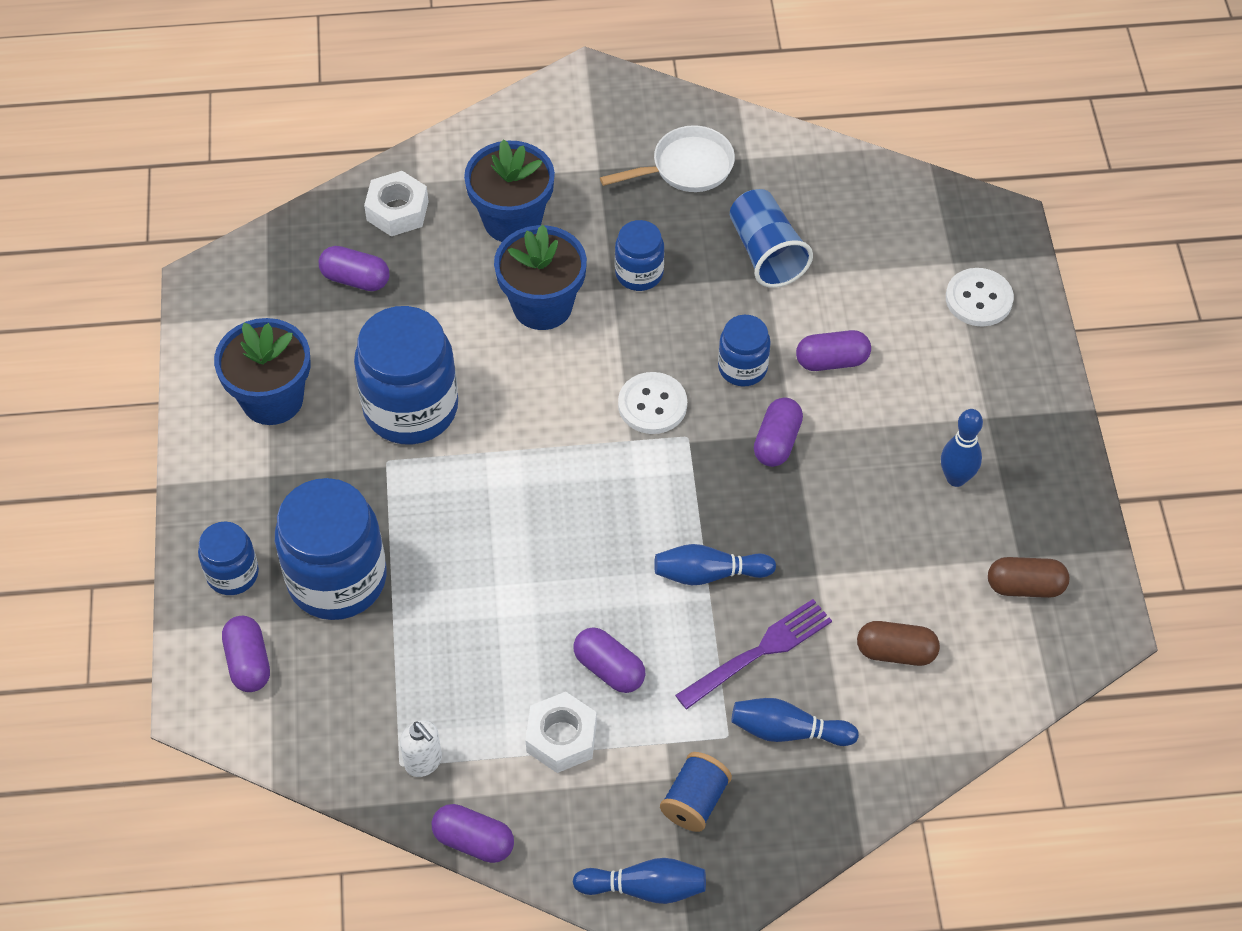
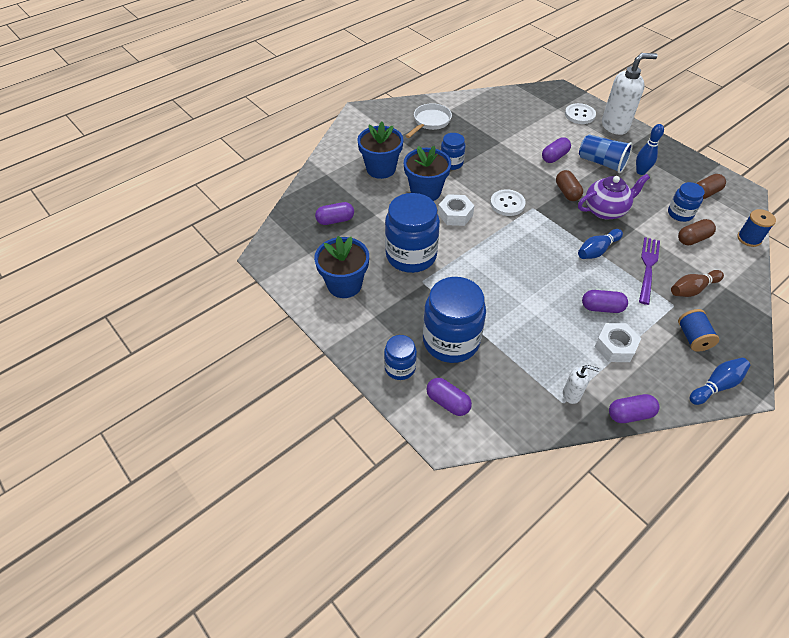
camera: 35 degrees left, 5 degrees down
(397, 211) = (328, 187): white nut -> white nut (455, 214)
(742, 368) = (526, 175): blue jar -> blue jar (680, 214)
(766, 253) = (491, 135): blue cup -> blue cup (601, 163)
(777, 442) = (567, 192): purple capsule -> brown capsule
(788, 731) = (692, 289): blue bowling pin -> brown bowling pin
(805, 513) = (605, 210): none -> purple teapot
(997, 711) = (749, 238): none -> blue spool
(1020, 359) = (615, 126): none -> white soap dispenser

